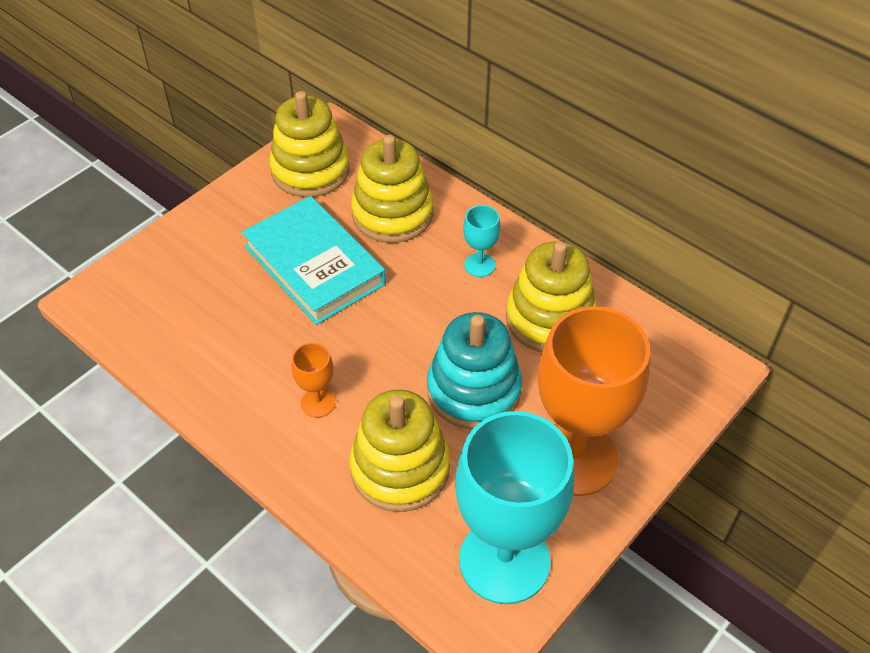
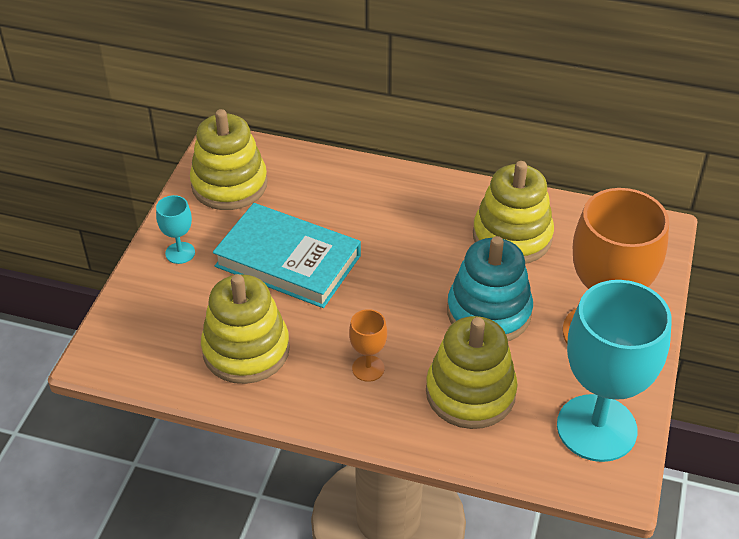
camera: 25 degrees left, 5 degrees down
(392, 214) = (327, 197): yellow stacking toy -> yellow stacking toy (246, 350)
(479, 265) = (428, 214): turquoise goblet -> turquoise goblet (180, 253)

